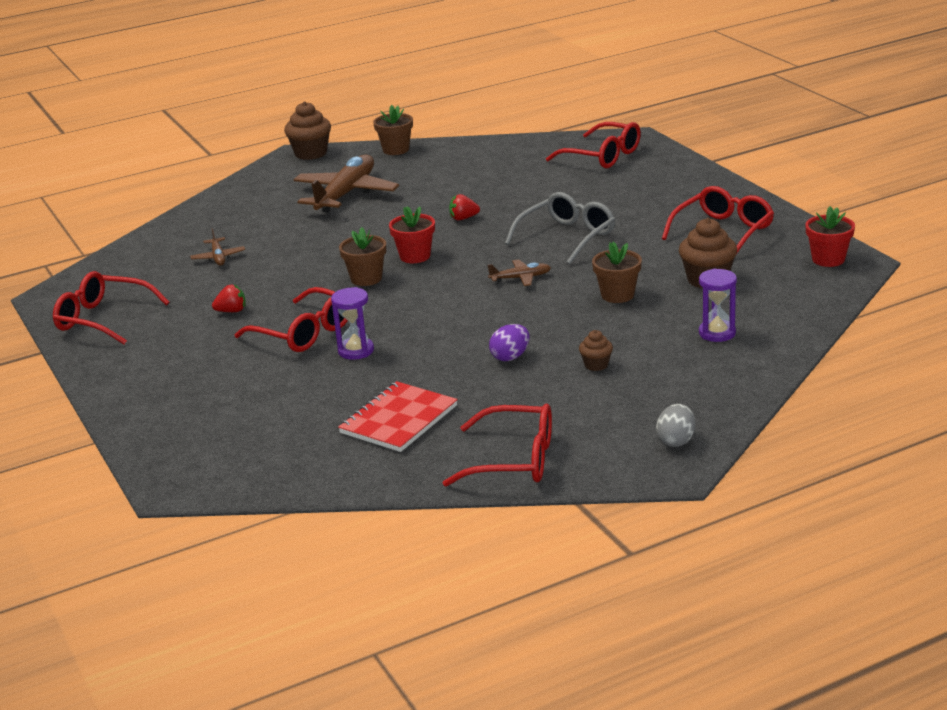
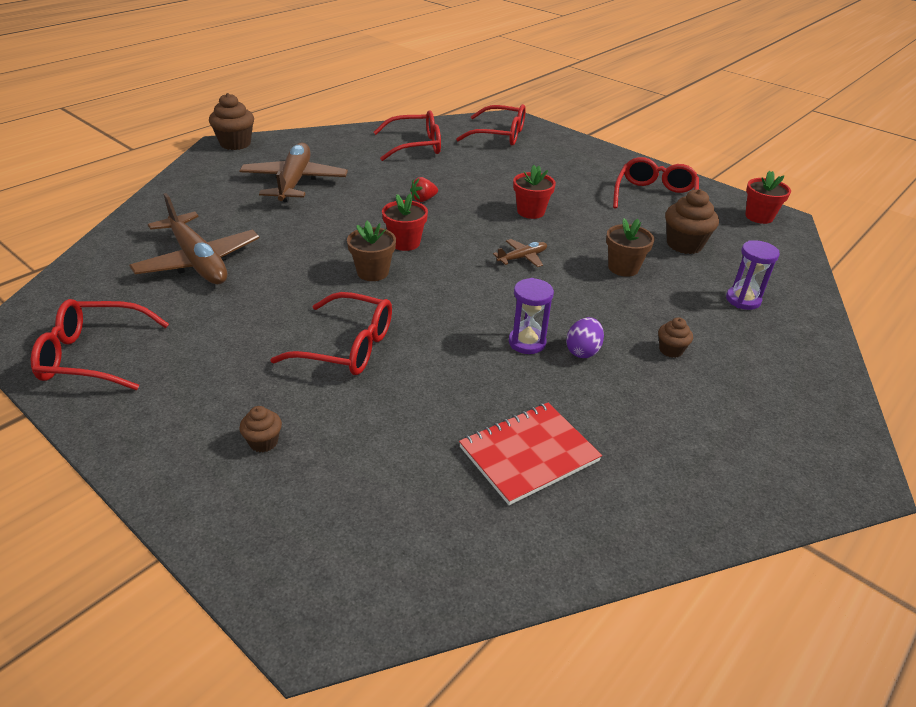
camera: 25 degrees left, 10 degrees up
(199, 387) = (263, 442): none -> brown cupcake
(218, 257) = (198, 261): brown plane -> brown plane, size x2.19
(232, 311) = (248, 327): red strawberry -> none
(356, 351) = (419, 363): purple hourglass -> purple hourglass (527, 342)
(396, 150) = (315, 137): brown flower pot -> none
(399, 419) = (529, 454): red notebook -> red notebook turned 45 degrees clockwise
(514, 460) = (694, 493): red glasses -> red glasses (415, 146)
(567, 237) = (530, 212): grey glasses -> red flower pot
(676, 441) = (825, 436): grey egg -> none

